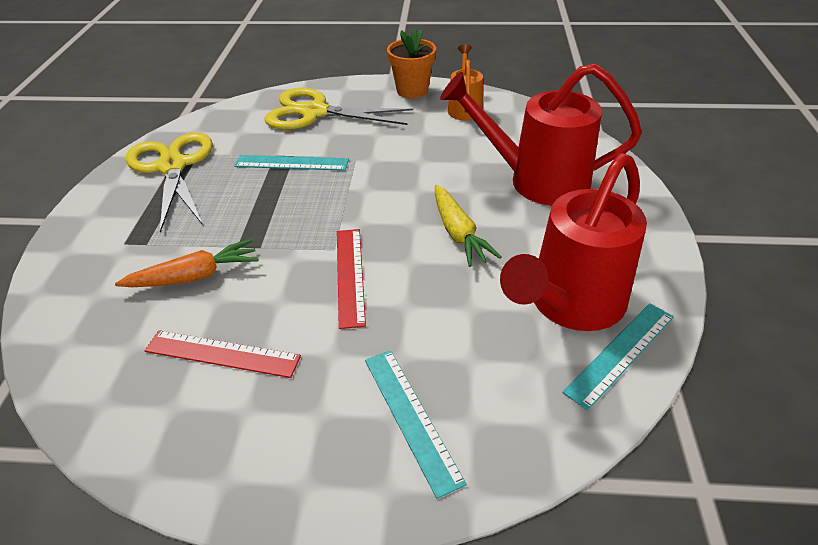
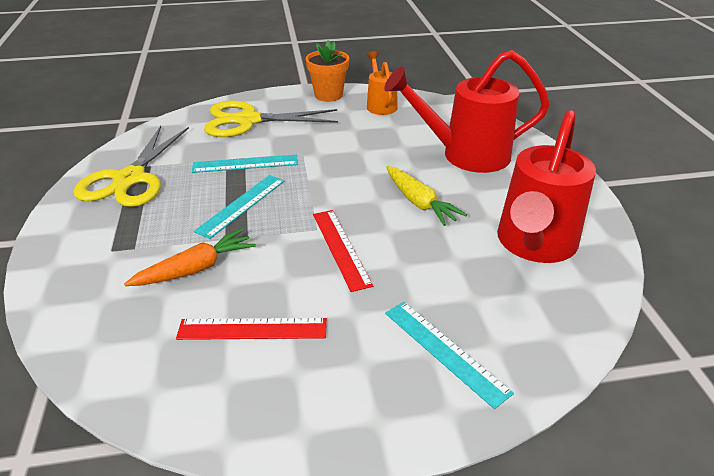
camera: 15 degrees left, 5 degrees down
(172, 166) = (130, 179): yellow scissors -> yellow scissors turned 135 degrees counterclockwise
(620, 353) = (588, 274): turquoise ruler -> turquoise ruler (241, 205)

